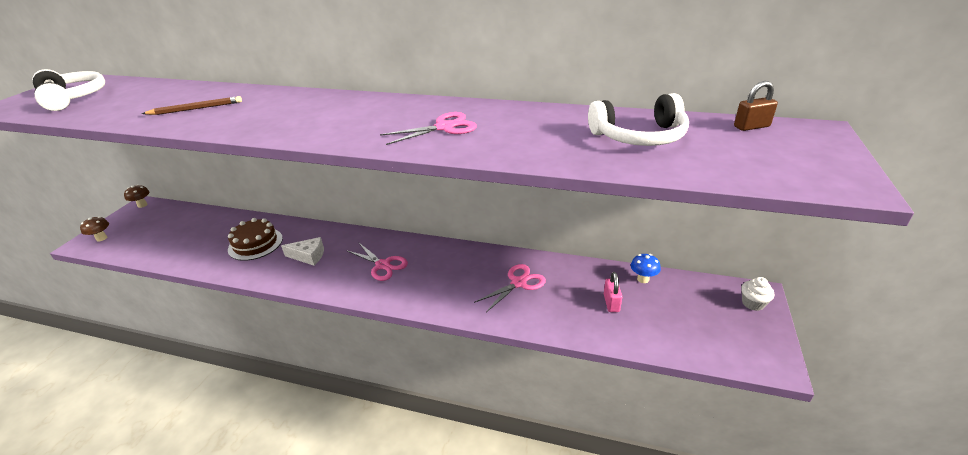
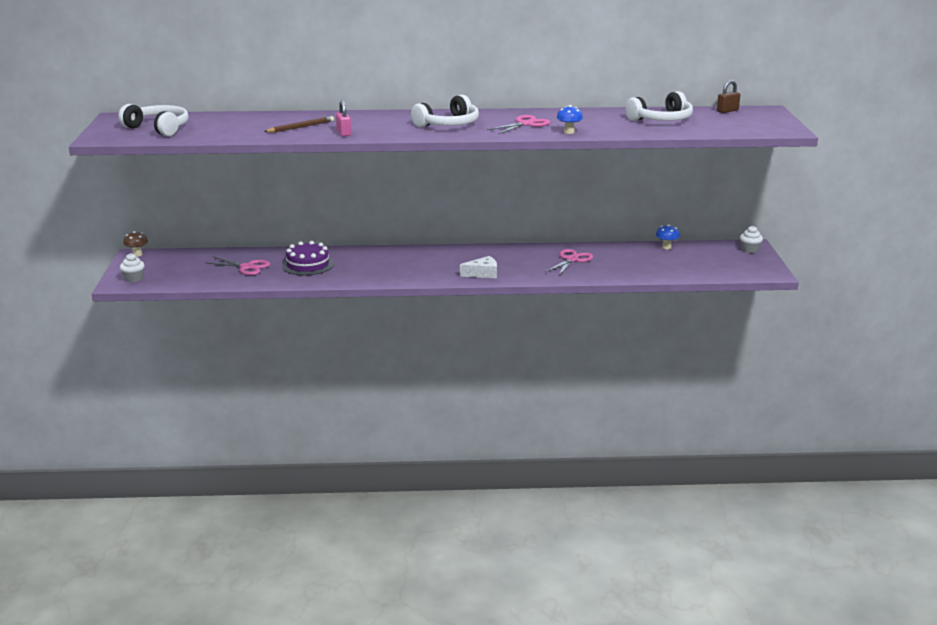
camera: 20 degrees left, 10 degrees down
(101, 238) = (133, 279): brown mushroom -> white cupcake
(255, 244) = (307, 265): brown cake -> purple cake
(308, 256) = (371, 266): white cheese -> white cheese (483, 274)
(352, 119) = (448, 124): none -> white headphones
(383, 265) = (447, 263): pink scissors -> pink scissors (247, 267)
(485, 150) = (569, 132): none -> blue mushroom
(611, 303) = (650, 261): pink padlock -> pink padlock (343, 133)

